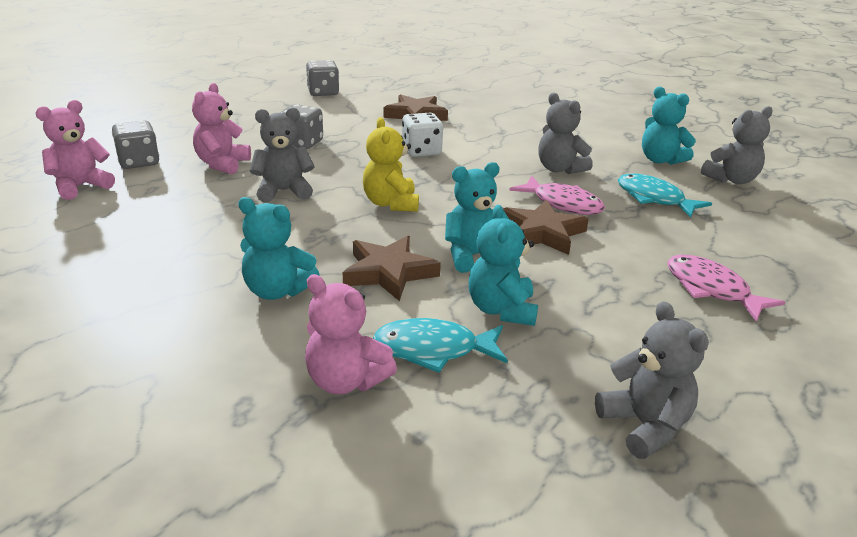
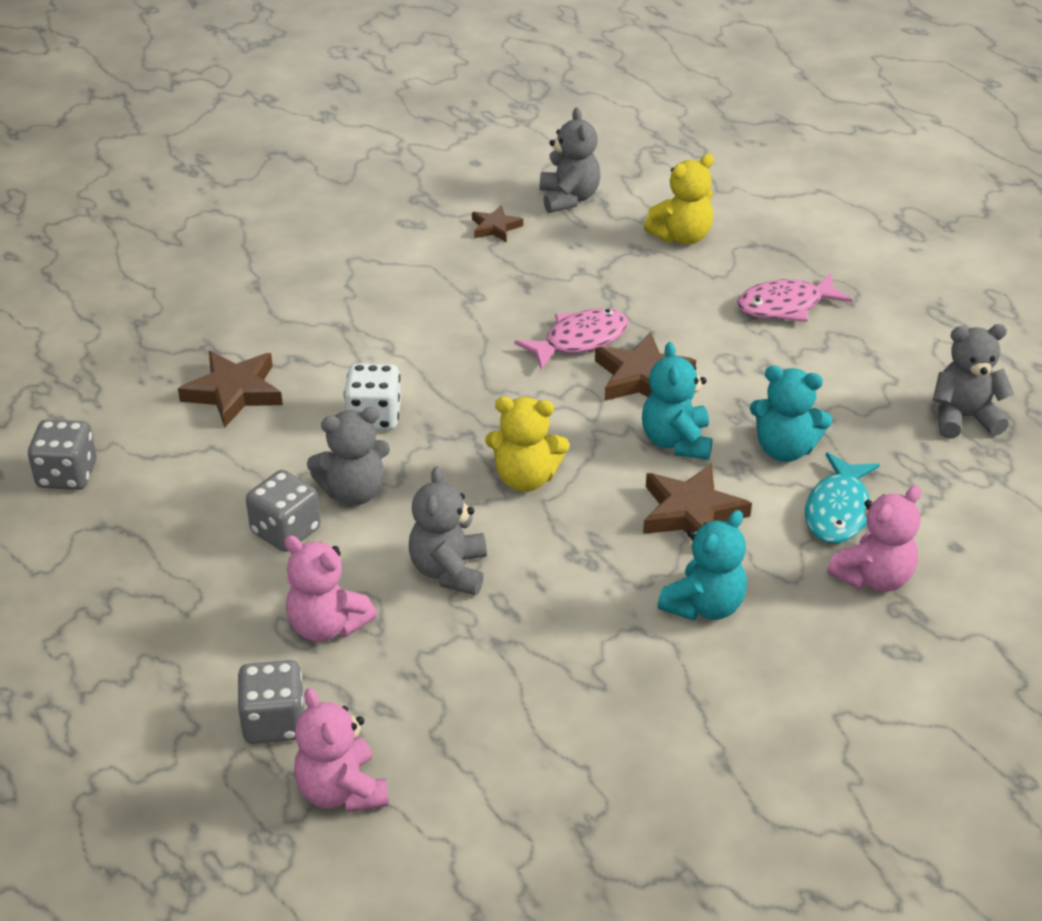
camera: 70 degrees left, 10 degrees up
(559, 169) = (485, 313): grey teddy bear -> grey teddy bear (354, 492)
(654, 198) = (593, 270): turquoise fish -> none
(660, 160) = (495, 227): turquoise teddy bear -> brown star
(746, 229) = (681, 236): none -> yellow teddy bear

